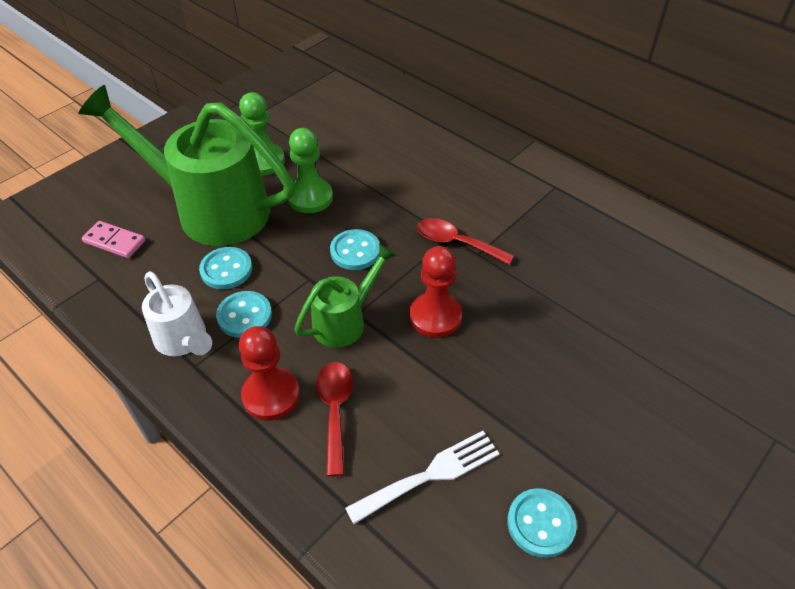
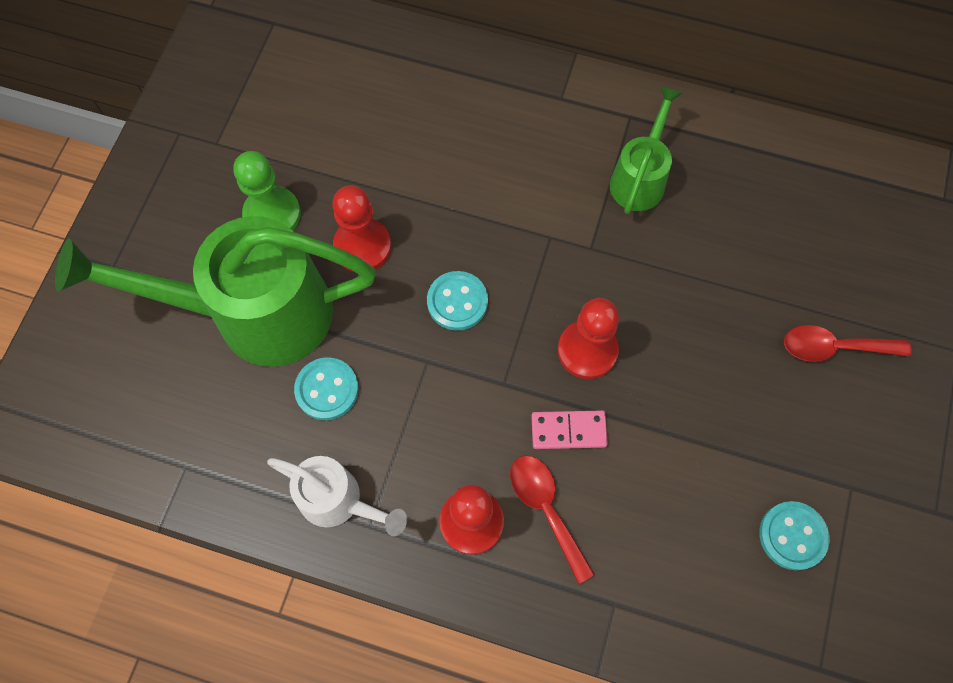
camera: 25 degrees left, 20 degrees up
(114, 241) = (168, 409): pink domino -> pink domino (568, 431)
(244, 316) = (385, 440): turquoise button -> none
(310, 197) = (362, 246): green pawn -> red pawn
(345, 321) = (497, 398): green watering can -> green watering can (640, 178)
(430, 474) = (672, 534): white fork -> none
(456, 243) = (562, 243): red spoon -> red spoon (834, 347)

